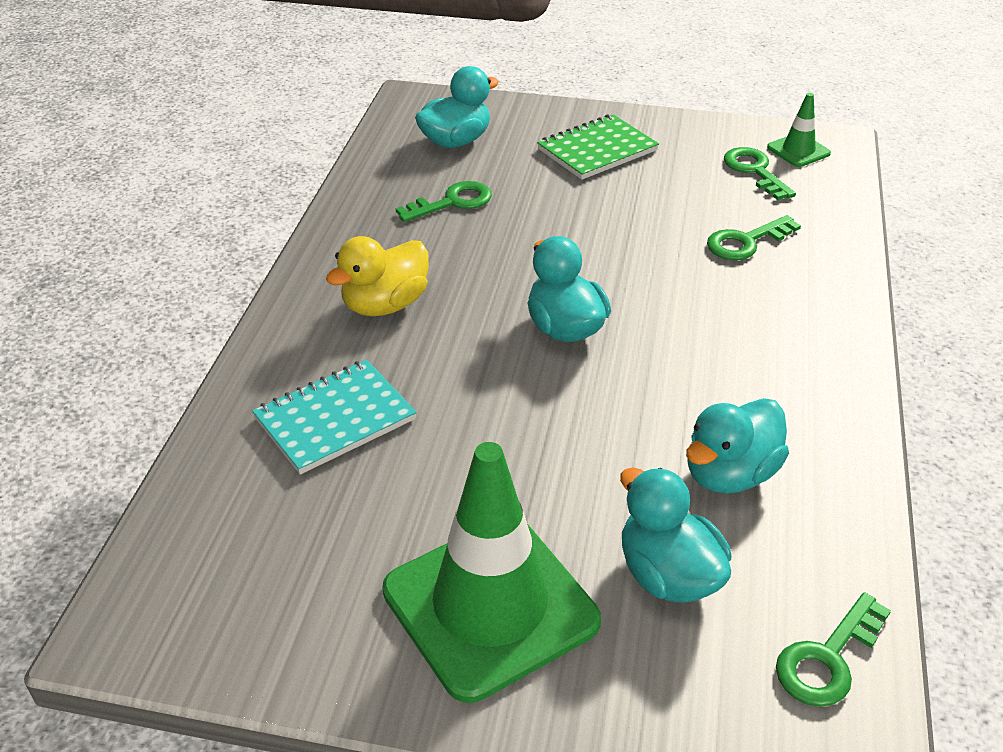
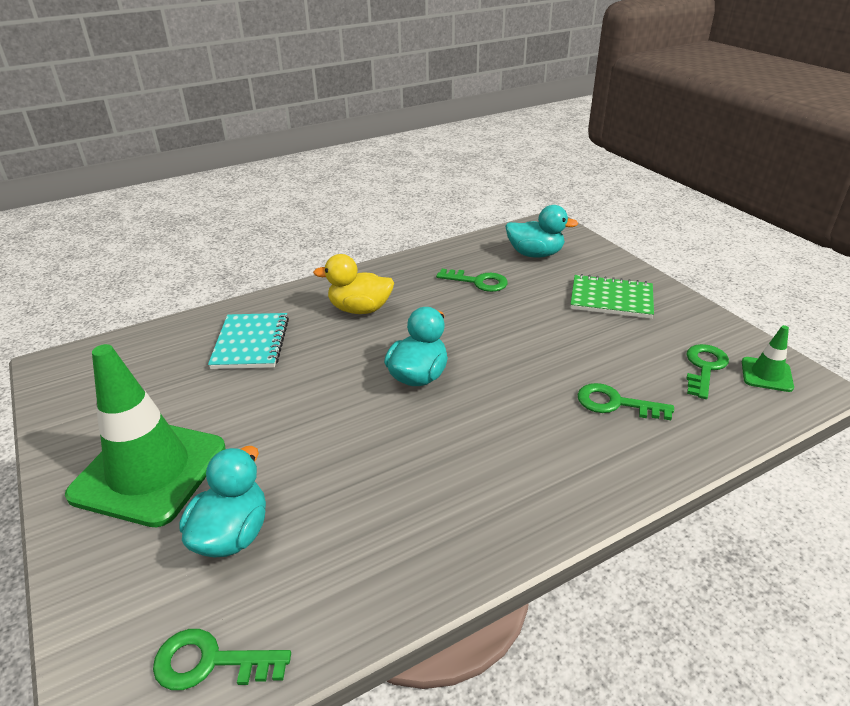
camera: 50 degrees right, 5 degrees down
(335, 419) = (251, 343): turquoise notebook -> turquoise notebook turned 75 degrees clockwise
(730, 474) = (356, 516): turquoise duck -> none

